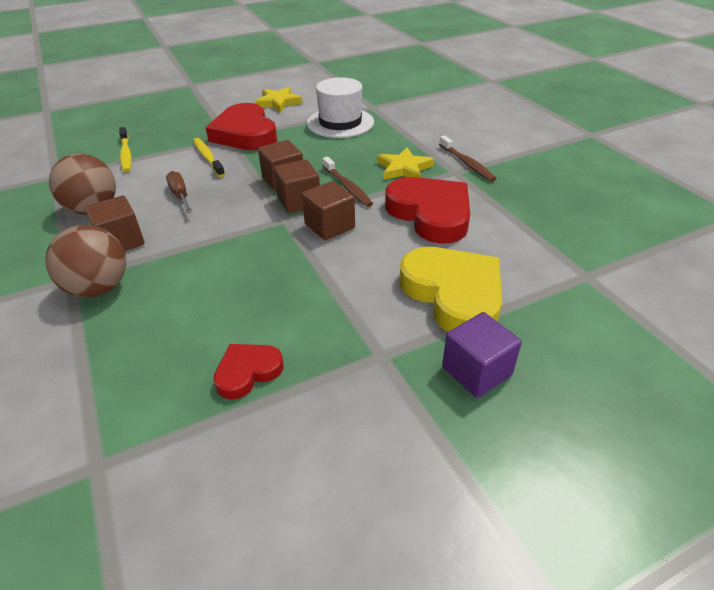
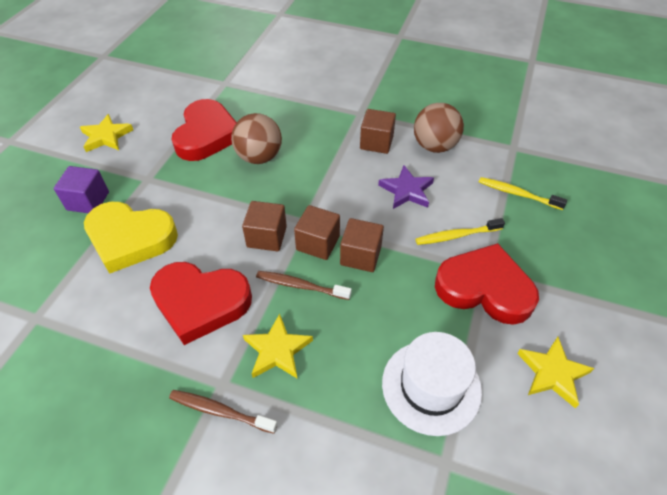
camera: 135 degrees right, 10 degrees up
(99, 288) = (337, 119): brown ball -> brown ball (259, 157)
(180, 195) = (406, 190): brown screwdriver -> purple star
(208, 157) = (457, 236): yellow toothbrush -> yellow toothbrush turned 150 degrees clockwise
(247, 372) = (206, 135): red heart -> red heart, size x1.91
(381, 484) = (106, 136): none -> yellow star

